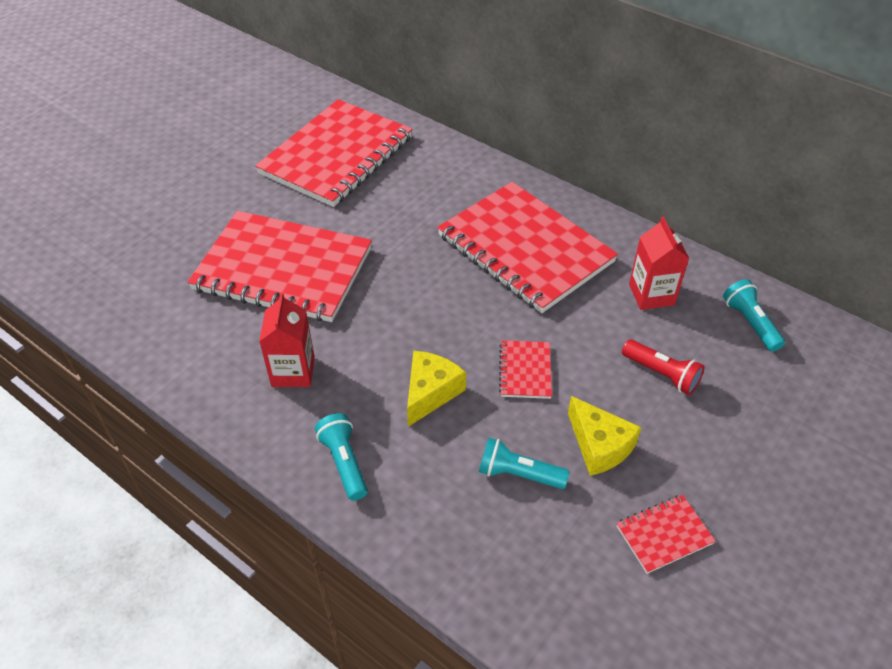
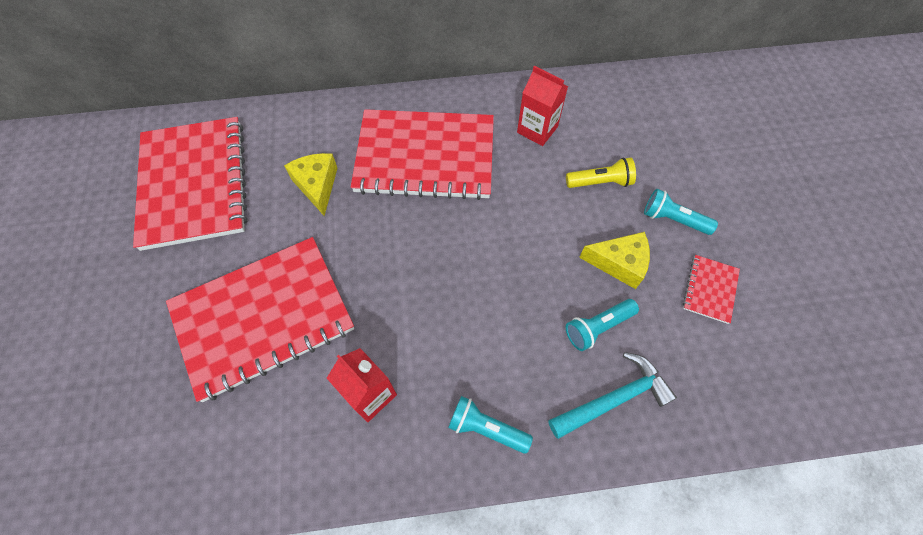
camera: 45 degrees left, 15 degrees up
(430, 392) = (483, 320): yellow cheese -> yellow cheese (317, 185)
(466, 533) = (614, 399): none -> turquoise hammer
(525, 371) = (523, 249): red notebook -> none
(661, 374) = (600, 182): red flashlight -> yellow flashlight
(750, 323) = (609, 106): turquoise flashlight -> turquoise flashlight (673, 219)

